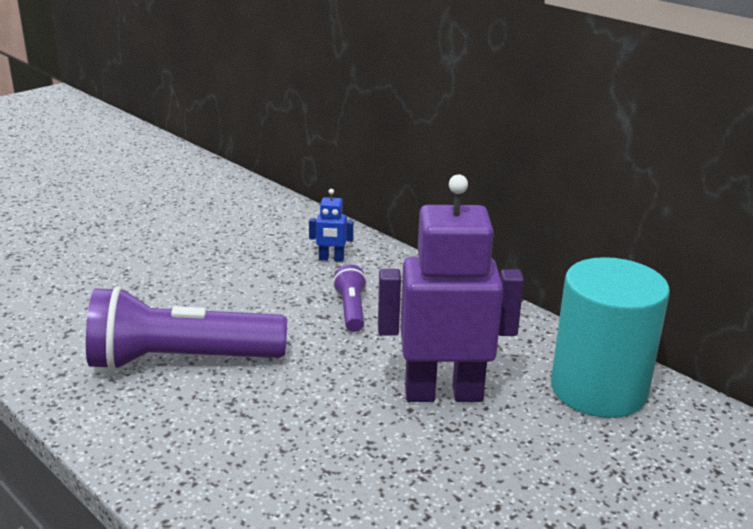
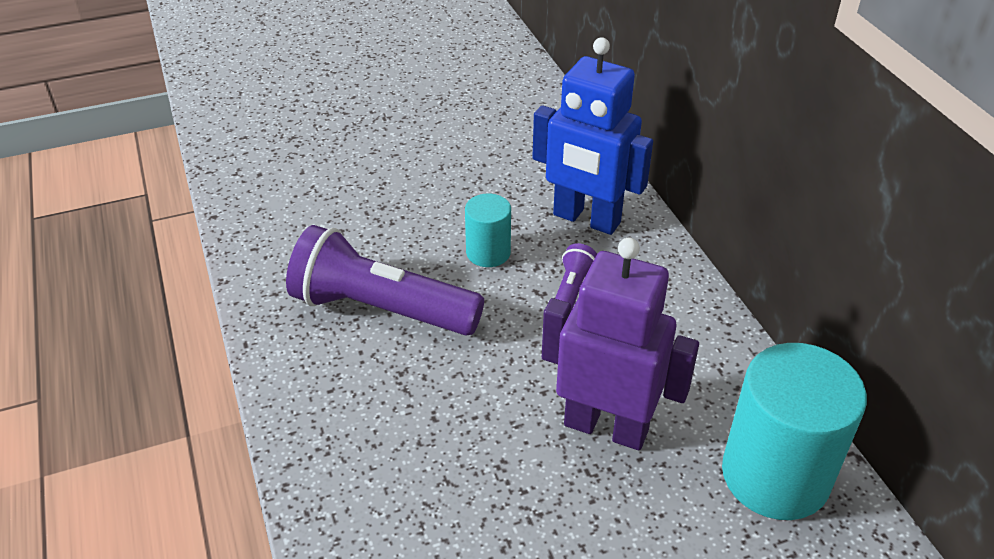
camera: 25 degrees right, 15 degrees up
(258, 298) = (488, 252): none -> turquoise cylinder
(331, 259) = (586, 219): blue robot -> blue robot, size x2.44

